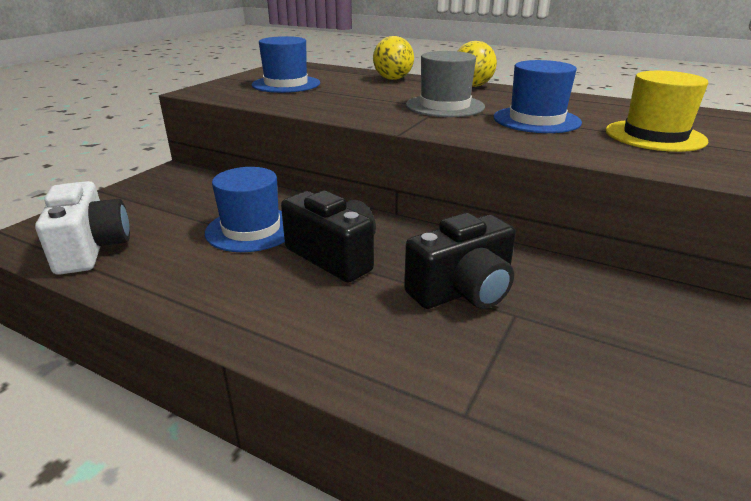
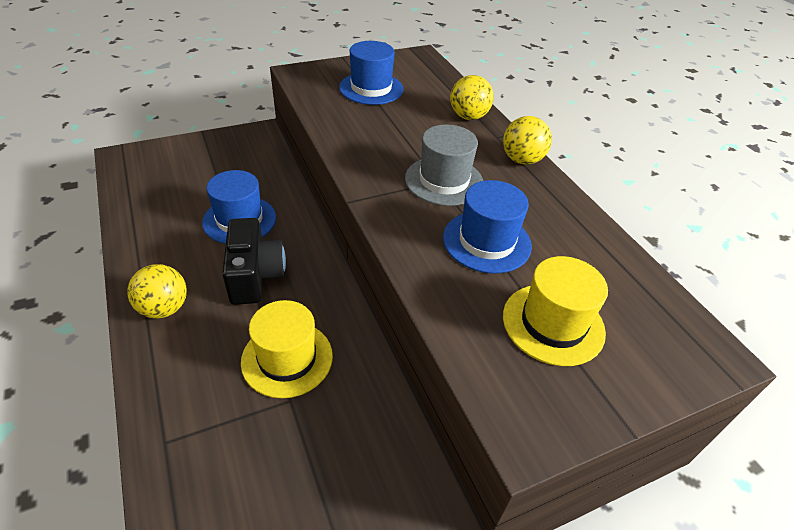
camera: 35 degrees right, 15 degrees up
(92, 248) = (145, 187): white camera -> none
(279, 321) = (164, 308): none -> yellow ball
(463, 291) = (287, 358): black camera -> yellow hat

